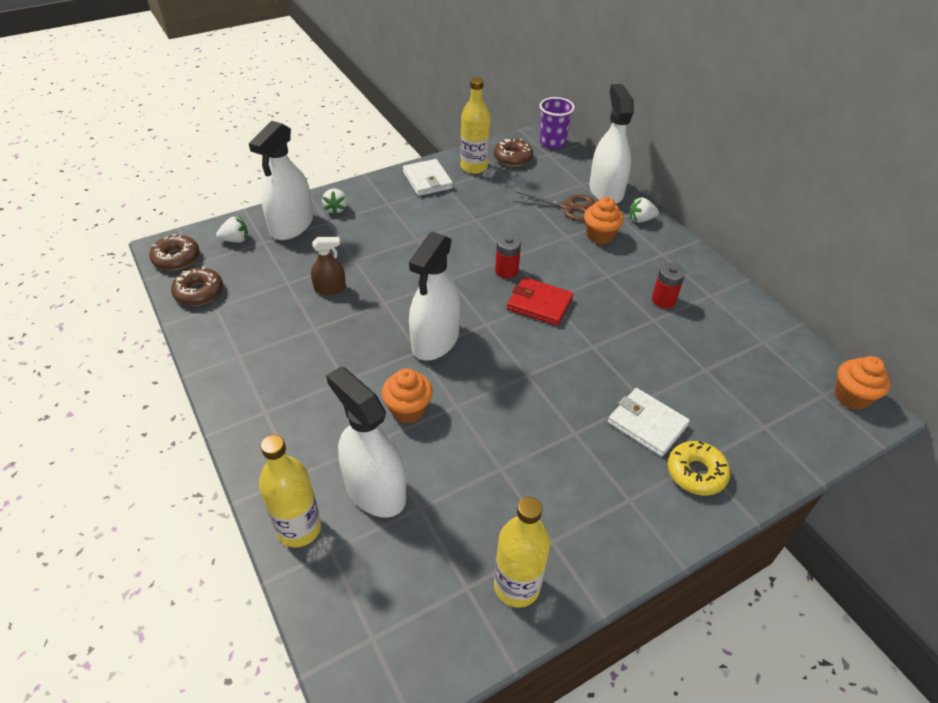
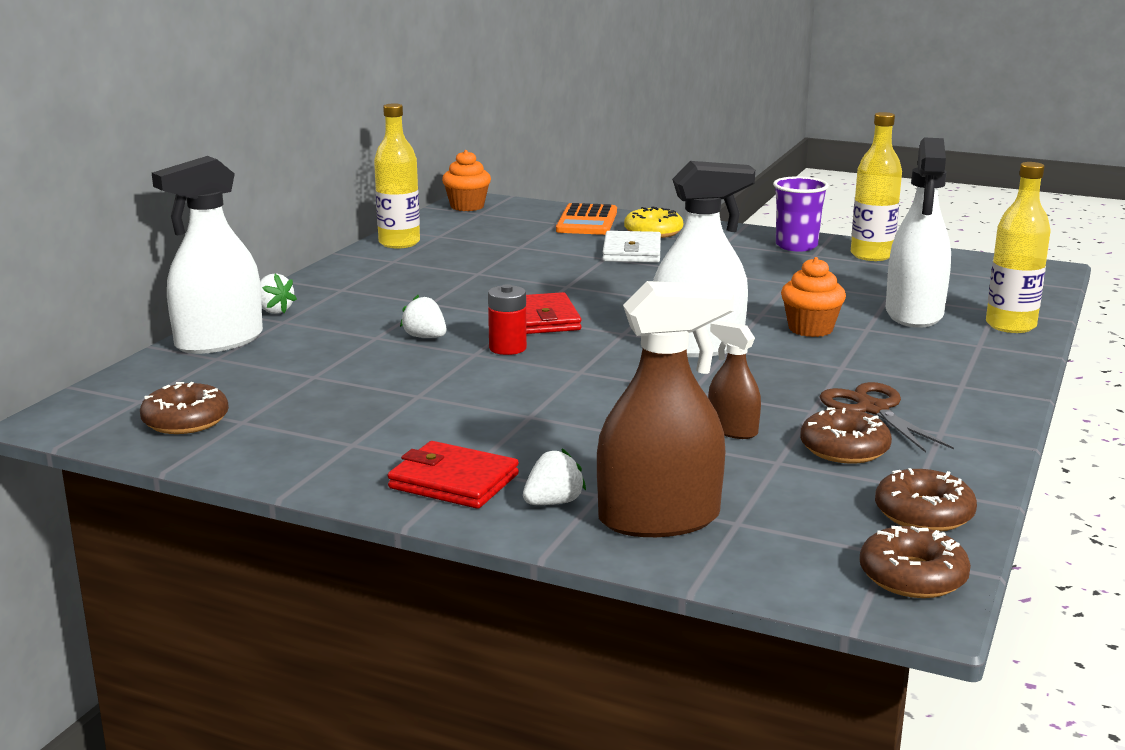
camera: 125 degrees left, 25 degrees down
(235, 240) = (778, 549): white strawberry -> white strawberry (425, 337)
(270, 310) = (844, 449): none -> brown donut
(292, 225) = (659, 519): white spray bottle -> brown spray bottle
(382, 195) = (454, 481): none -> red wallet
(427, 180) = (353, 462): white wallet -> none
(474, 167) = (256, 440): yellow bottle -> yellow bottle (399, 243)
(552, 143) = (91, 406): purple cup -> purple cup (796, 246)
(568, 207) = (298, 352): brown scissors -> brown scissors (873, 409)
(600, 236) = (347, 322): orange cupcake -> none
(663, 300) = (435, 275): red battery -> none
(758, 448) = (587, 221): none -> orange calculator

